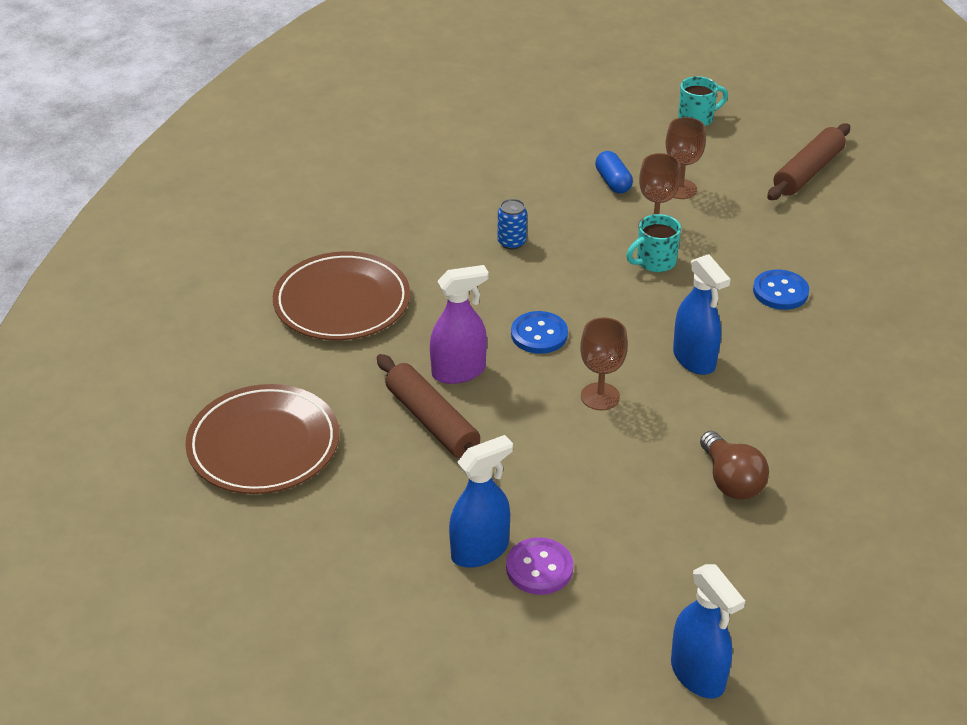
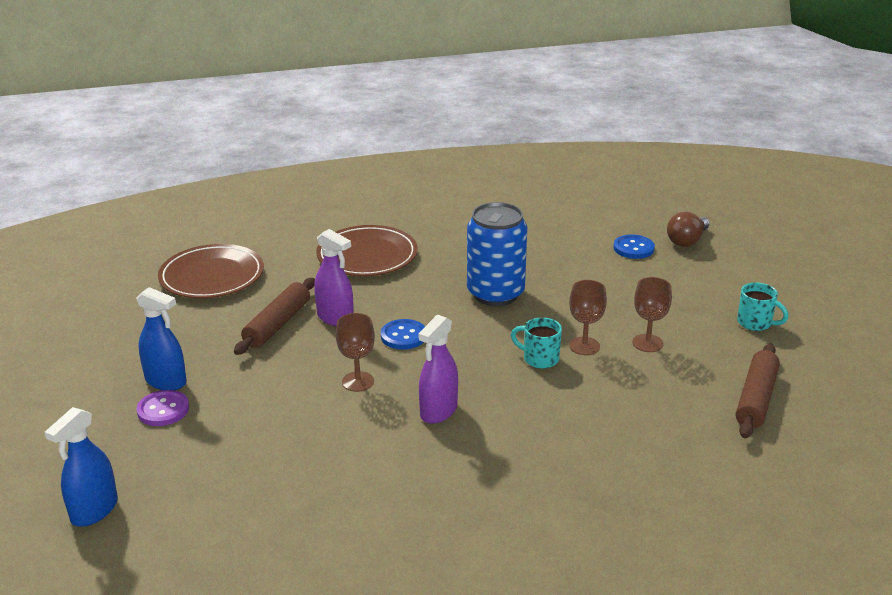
camera: 60 degrees right, 10 degrees down
(511, 242) = (495, 293): blue can -> blue can, size x2.44
(613, 182) = (618, 311): blue capsule -> none
(694, 359) = (438, 411): blue spray bottle -> purple spray bottle
(731, 481) = (310, 469): brown light bulb -> brown light bulb (687, 241)
(780, 292) = (567, 430): blue button -> blue button (633, 248)
(807, 172) = (756, 399): brown rolling pin -> brown rolling pin turned 75 degrees counterclockwise

